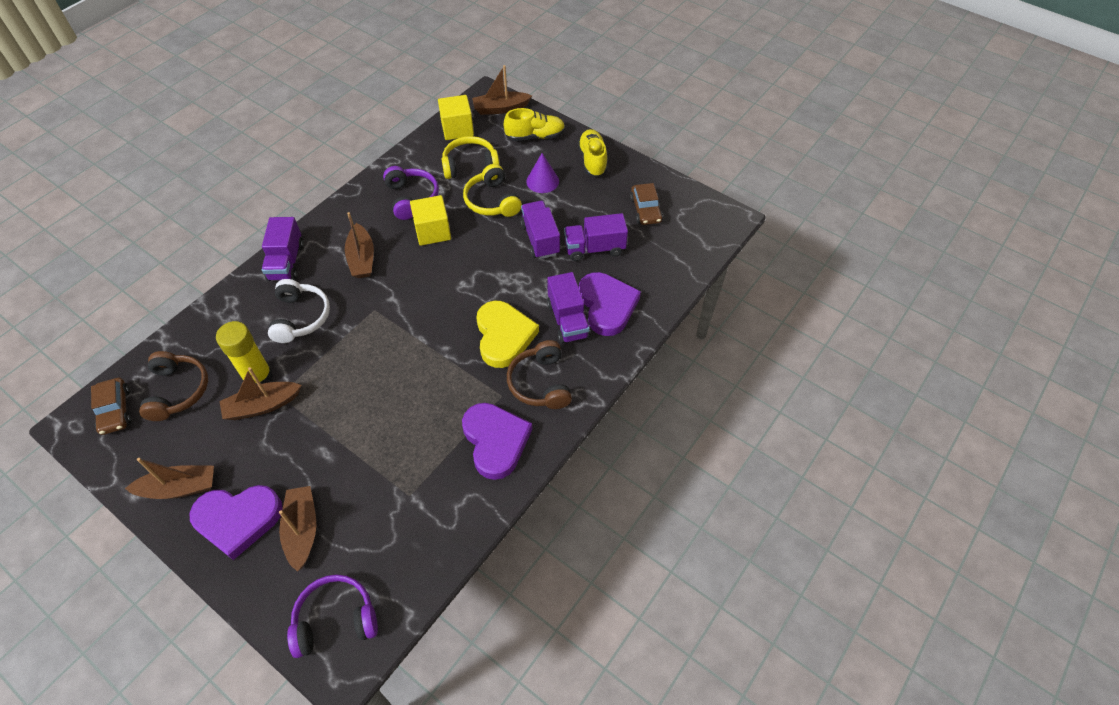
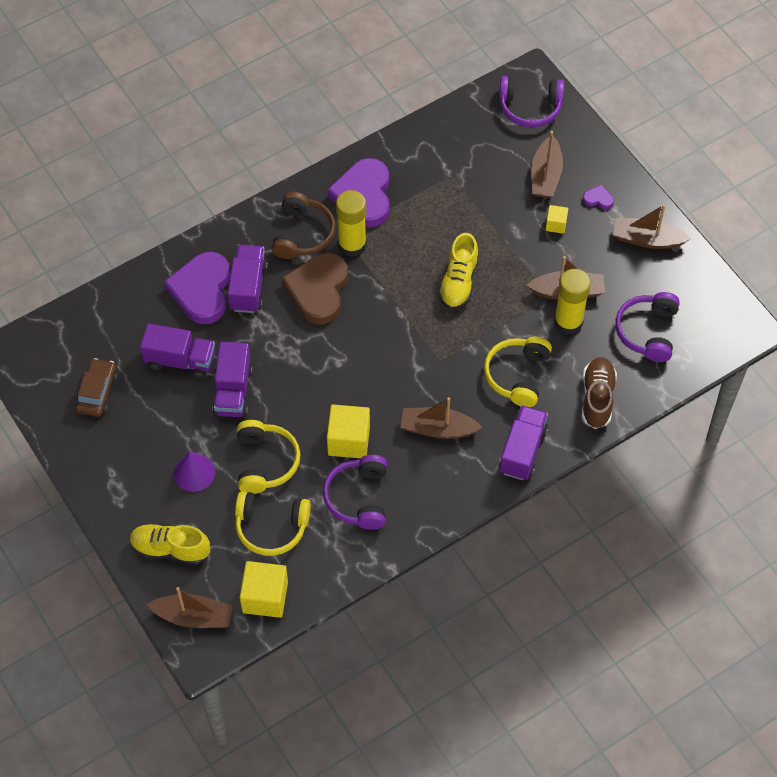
camera: 160 degrees left, 5 degrees up
(115, 410) = (707, 329): brown car -> none
(178, 391) = (647, 331): brown headphones -> purple headphones
(224, 319) = (597, 398): none -> brown shoe
(238, 520) = (598, 199): purple heart -> purple heart, size x0.41
(283, 474) = (556, 224): none -> yellow cube
(300, 317) = (517, 375): white headphones -> yellow headphones
(362, 258) = (438, 429): brown boat -> brown boat turned 90 degrees counterclockwise
(488, 387) = (352, 245): none -> yellow glue stick
(504, 336) = (318, 290): yellow heart -> brown heart
(592, 160) = (119, 485): yellow shoe -> yellow shoe (458, 282)

